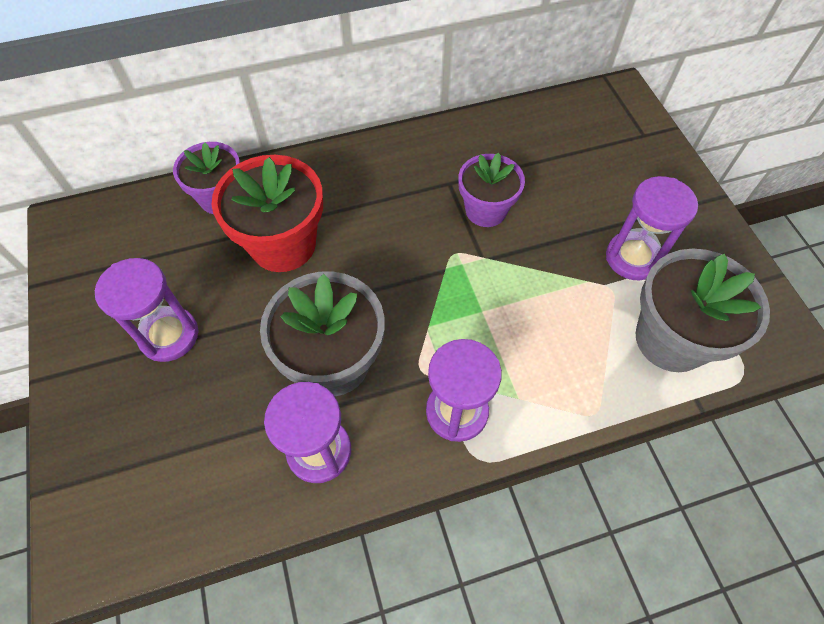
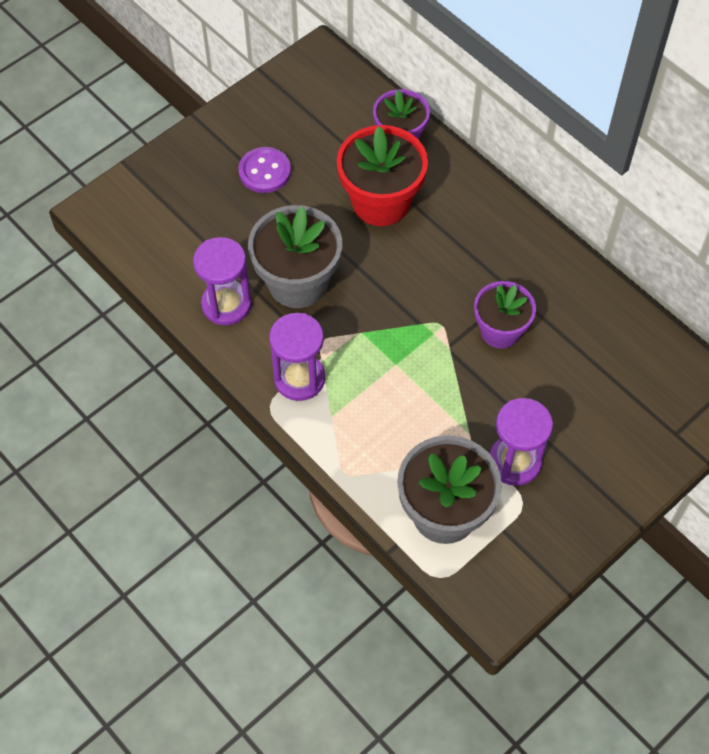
camera: 65 degrees right, 0 degrees up
(169, 335) = (265, 171): purple hourglass -> purple button

